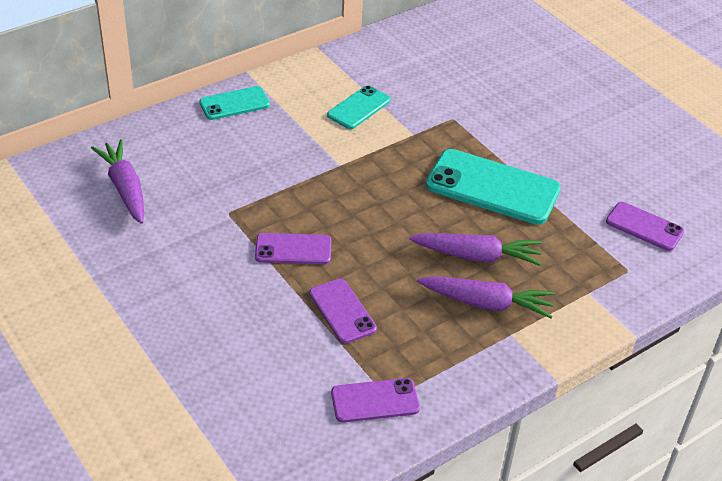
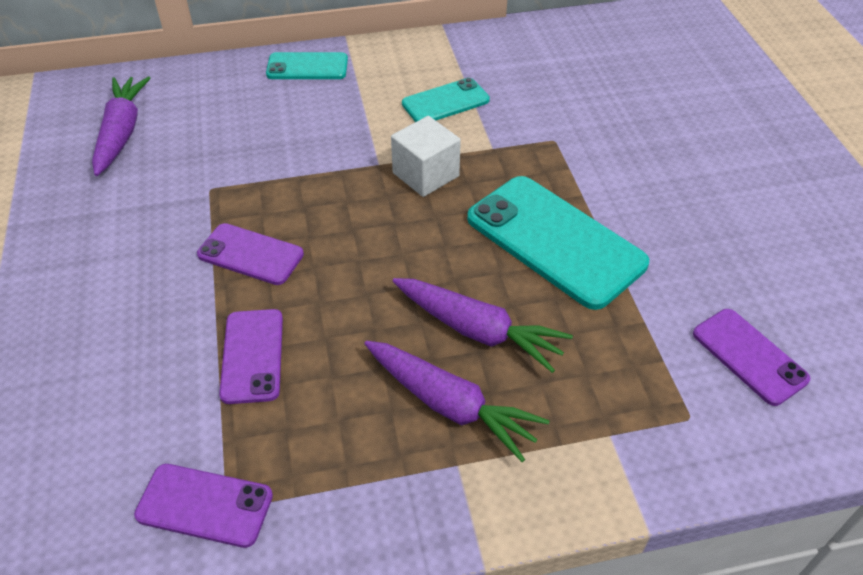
camera: 25 degrees right, 5 degrees up
(379, 164) = (425, 174): none -> white cube

